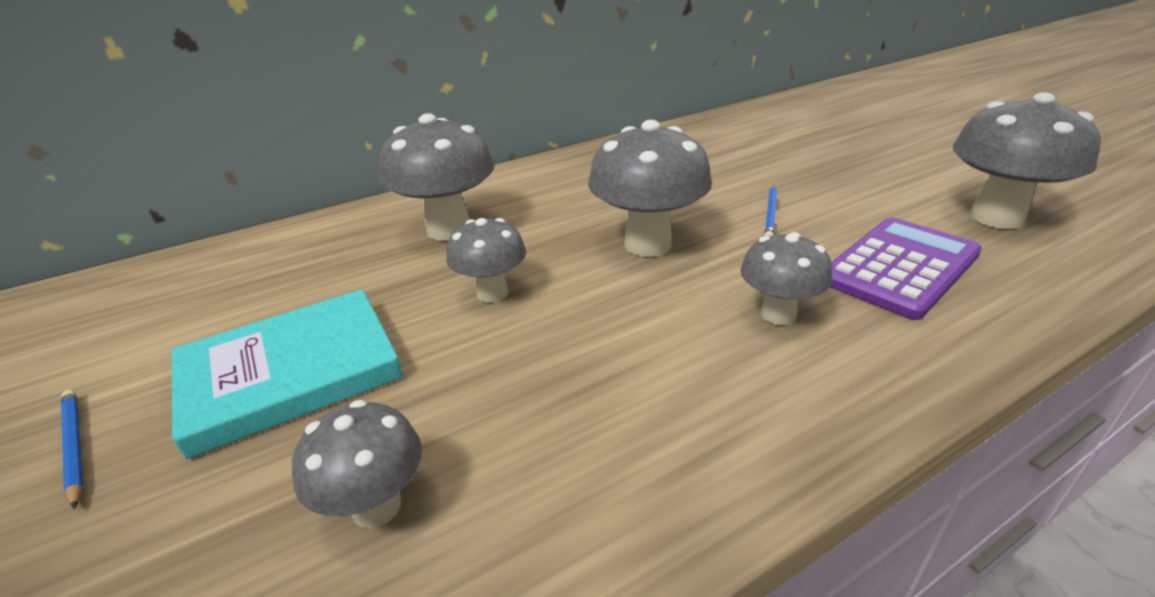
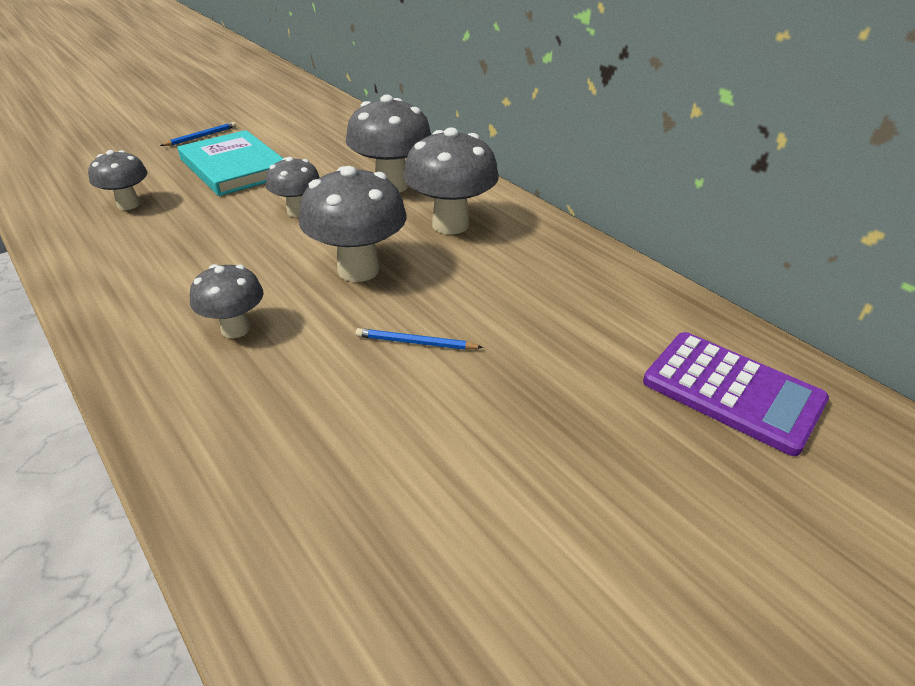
camera: 80 degrees right, 5 degrees up
(900, 267) = (291, 415): purple calculator -> purple calculator (732, 392)
(996, 218) = (399, 538): grey mushroom -> grey mushroom (450, 224)

